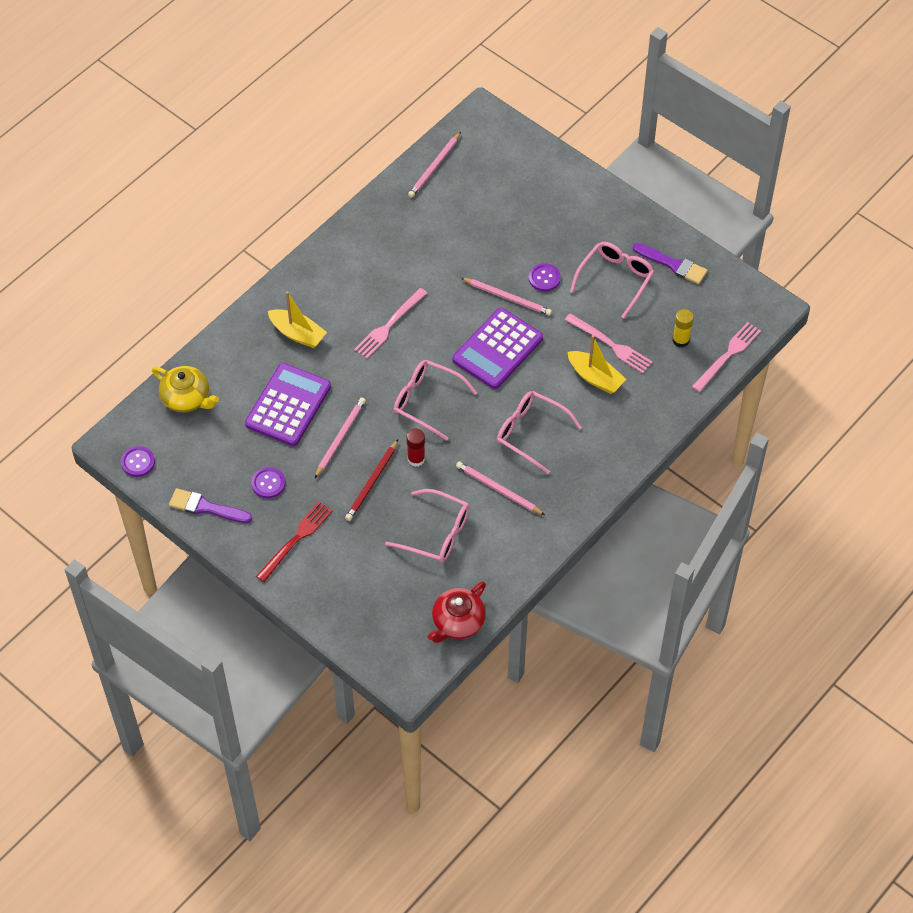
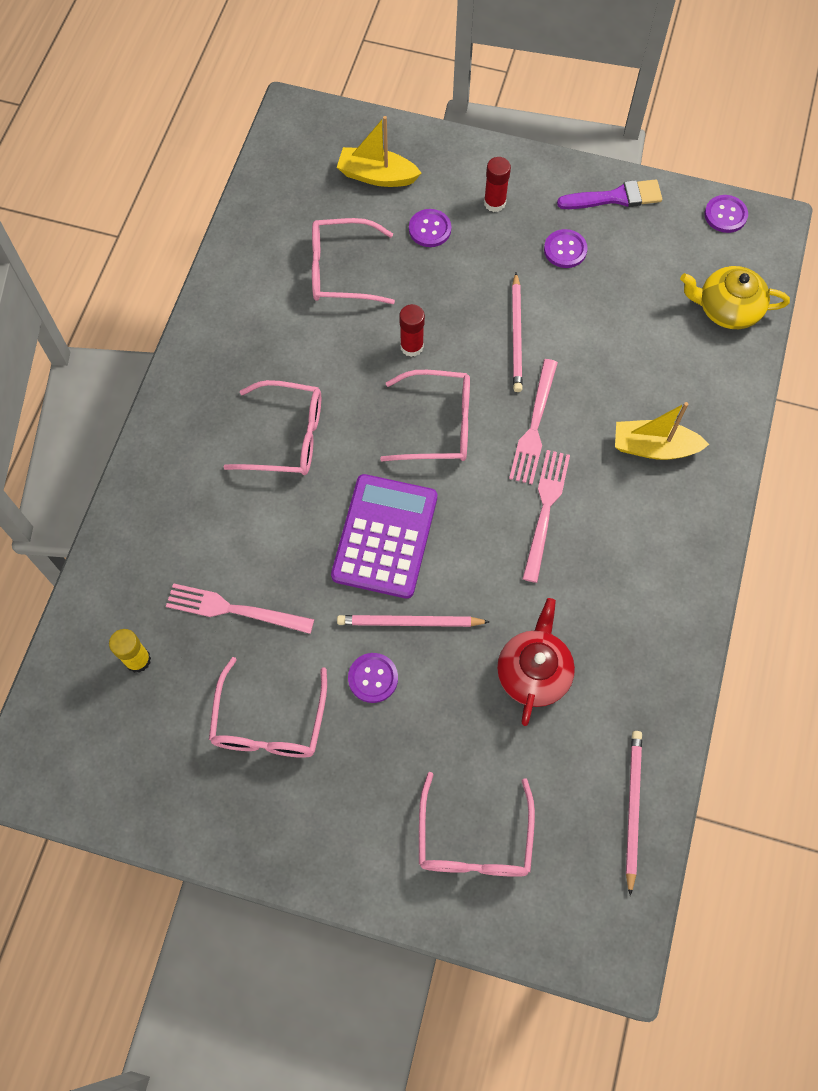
camera: 155 degrees right, 10 degrees up
(288, 405) = (603, 349): purple calculator -> none
(296, 539) = (494, 203): red fork -> red glue stick
(355, 538) = (430, 229): none -> purple button
(372, 482) = (448, 298): red pencil -> none
(457, 622) = (269, 187): red teapot -> red teapot (534, 672)
(498, 490) = (293, 349): pink pencil -> none
(528, 185) = (474, 840): none -> pink glasses
(595, 377) = (236, 550): yellow boat -> yellow boat (377, 176)
(673, 265) = (193, 788): purple brush -> none
(727, 355) = (62, 664): pink fork -> pink fork (534, 425)

